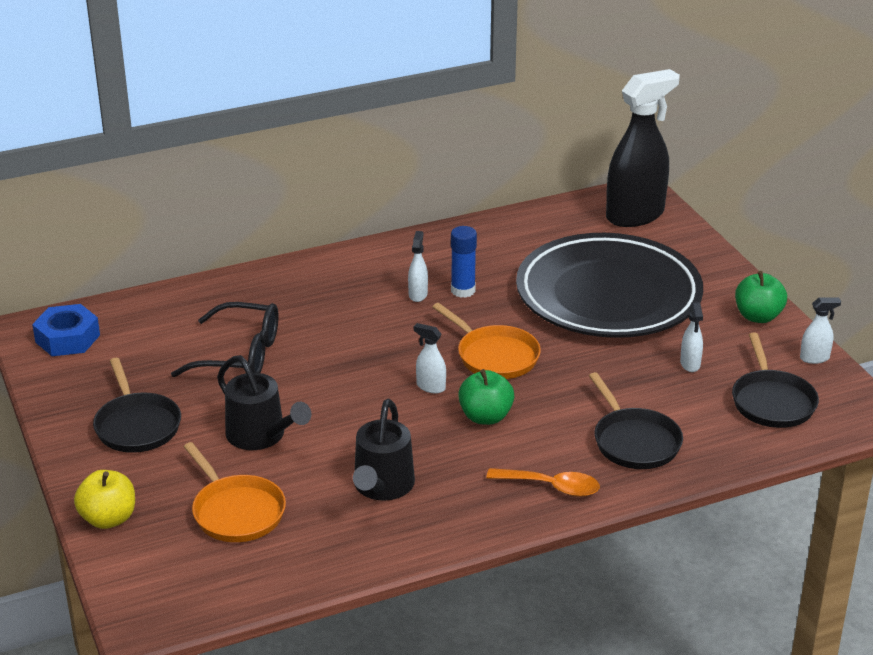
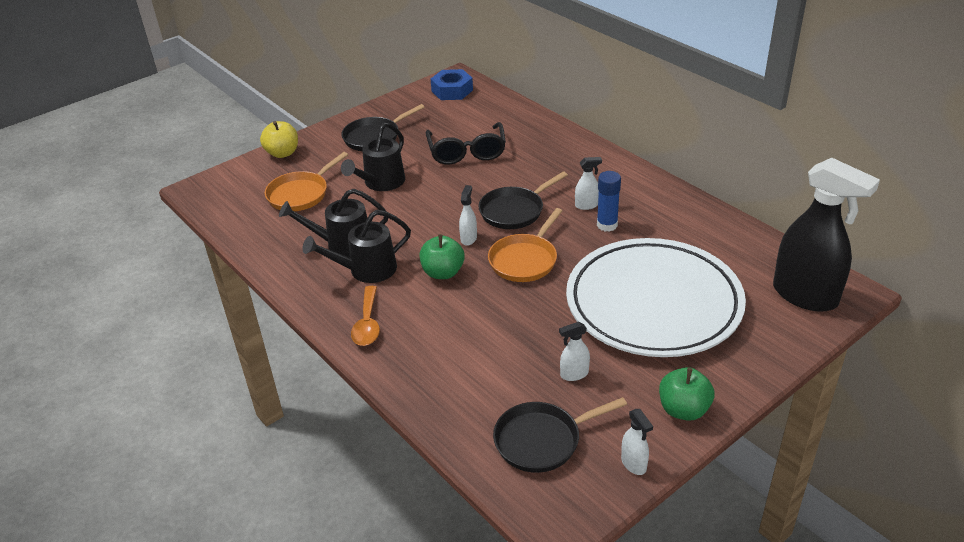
camera: 75 degrees right, 5 degrees up
(448, 474) = (366, 270): none -> black watering can
(608, 295) = (653, 304): black plate -> white plate
(634, 441) = (443, 359): black pan -> black pan (514, 211)

